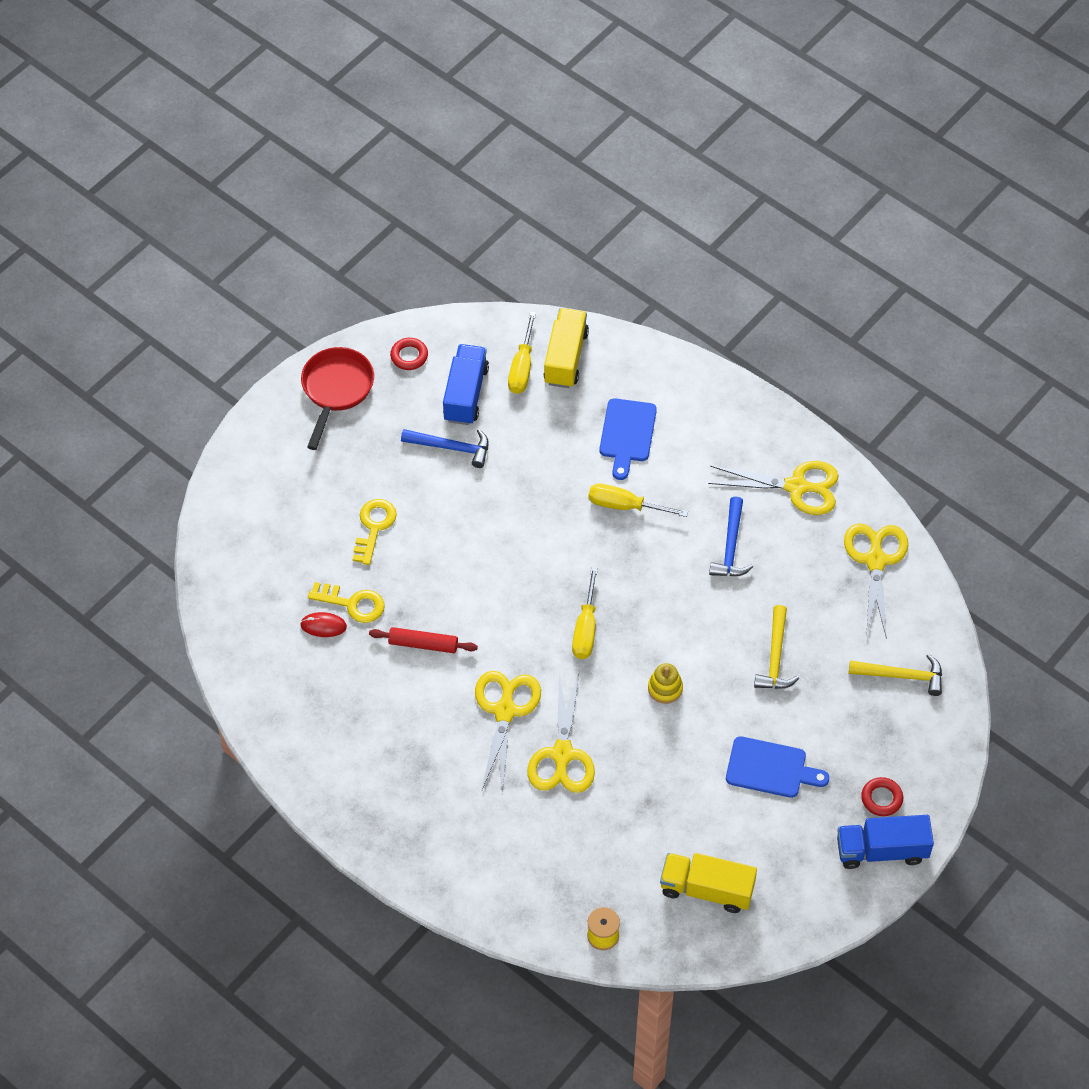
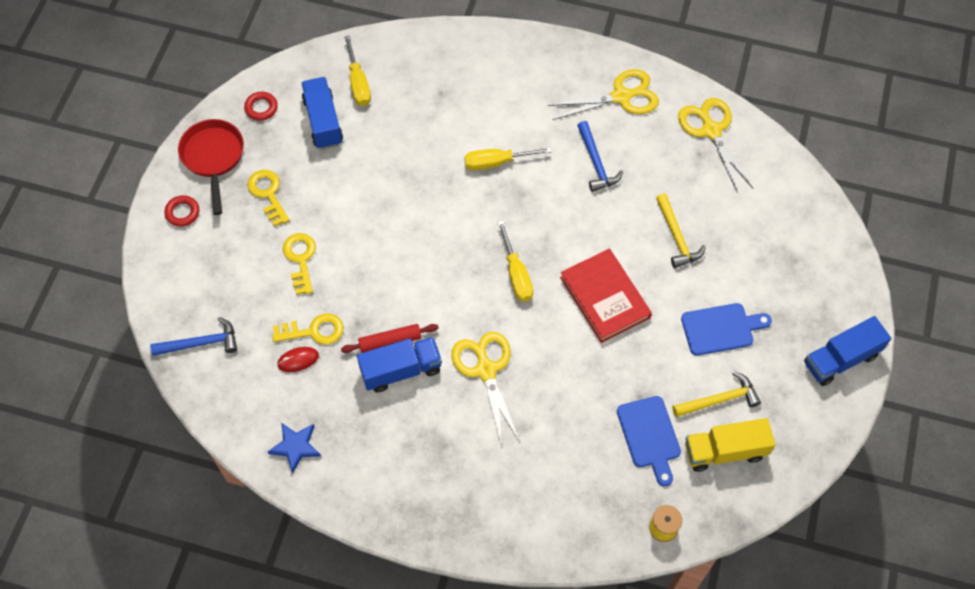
camera: 25 degrees left, 5 degrees up
(281, 708) = (295, 447): none -> blue star
(373, 448) = (268, 194): none -> yellow key
(420, 677) = (401, 370): none -> blue truck
(451, 448) = (333, 169): blue hammer -> blue hammer (201, 343)
(562, 754) = (551, 387): yellow scissors -> none
(565, 358) = (389, 63): yellow truck -> none
(627, 434) = (469, 105): blue cutting board -> blue cutting board (649, 436)
(665, 688) = (604, 297): yellow stacking toy -> red book
(881, 798) = (818, 317): red ring -> red ring (182, 213)
(902, 676) = (779, 213): yellow hammer -> yellow hammer (719, 400)

